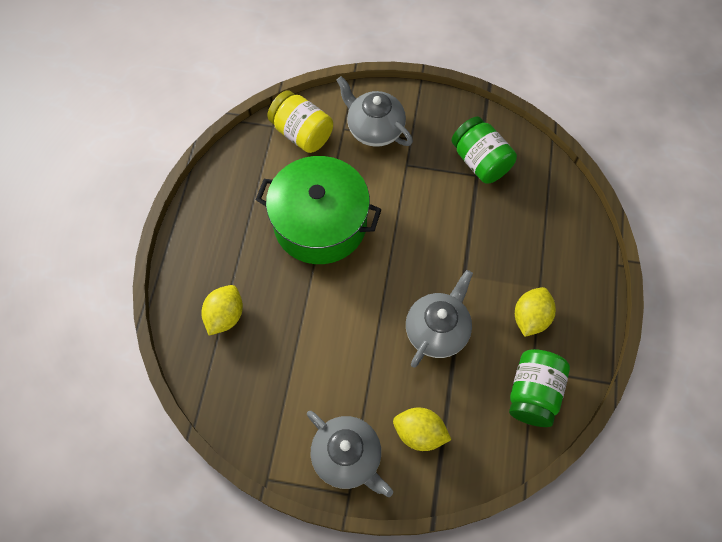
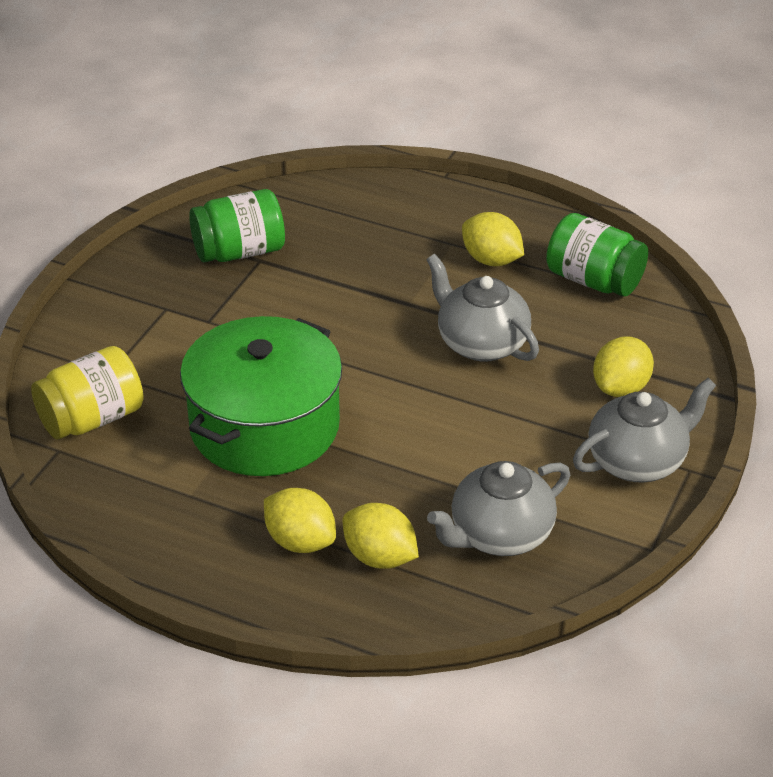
camera: 75 degrees left, 25 degrees down
(228, 269) = (300, 541): none -> yellow lemon
(374, 129) = (128, 340): grey teapot -> grey teapot (499, 535)

